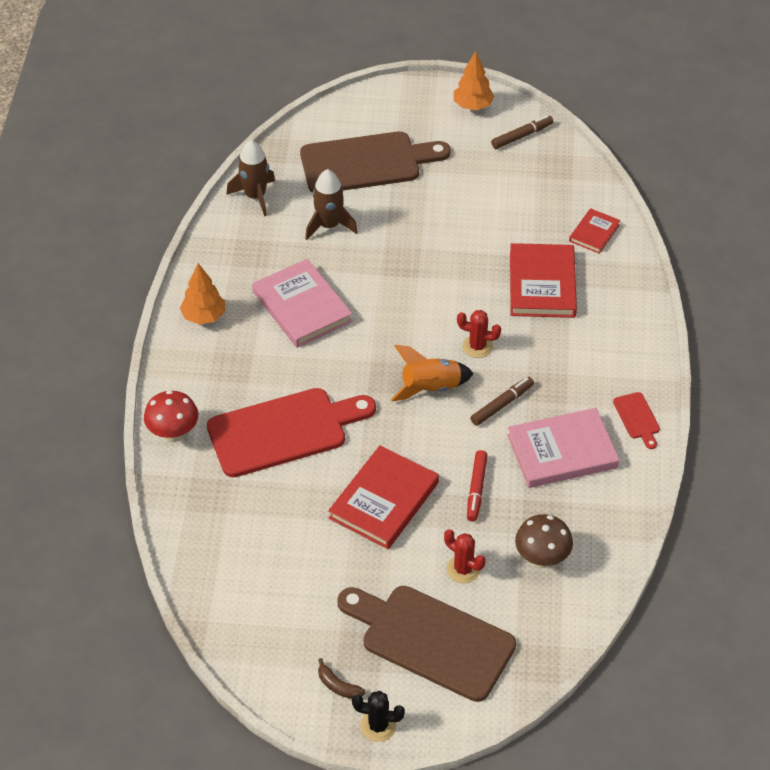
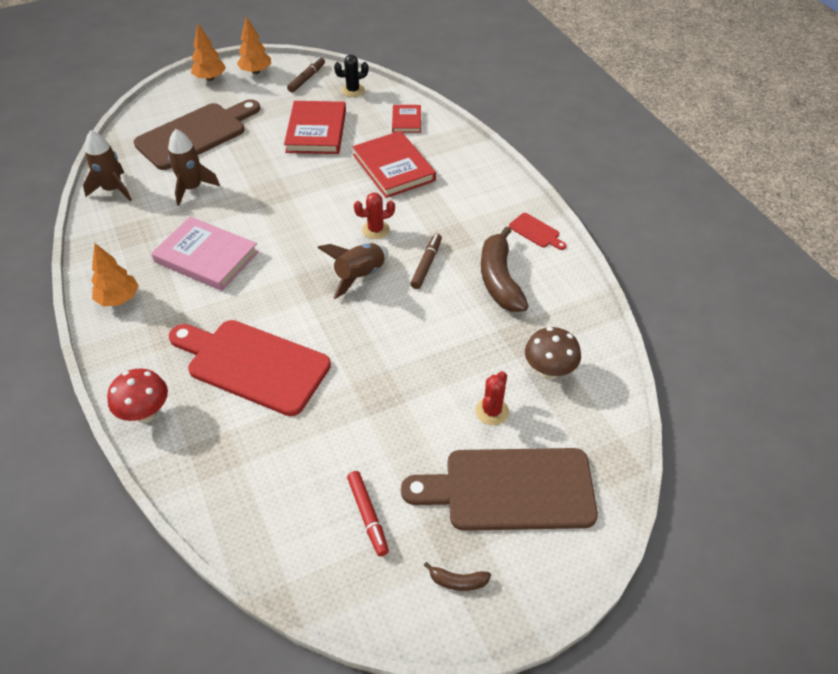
camera: 30 degrees left, 0 degrees up
(284, 431) = (253, 365): red cutting board -> red cutting board turned 105 degrees counterclockwise
(378, 726) = (522, 602): black cactus -> black cactus (353, 90)
(384, 500) = (382, 384): red book -> red book (316, 131)
(420, 96) = (210, 78): none -> orange tree
(430, 388) = (359, 276): orange rocket -> brown rocket
(463, 569) = (492, 411): red cactus -> red cactus turned 75 degrees counterclockwise
(476, 489) = (454, 339): red marker -> red marker (368, 516)
(562, 451) = (499, 280): pink book -> brown banana

